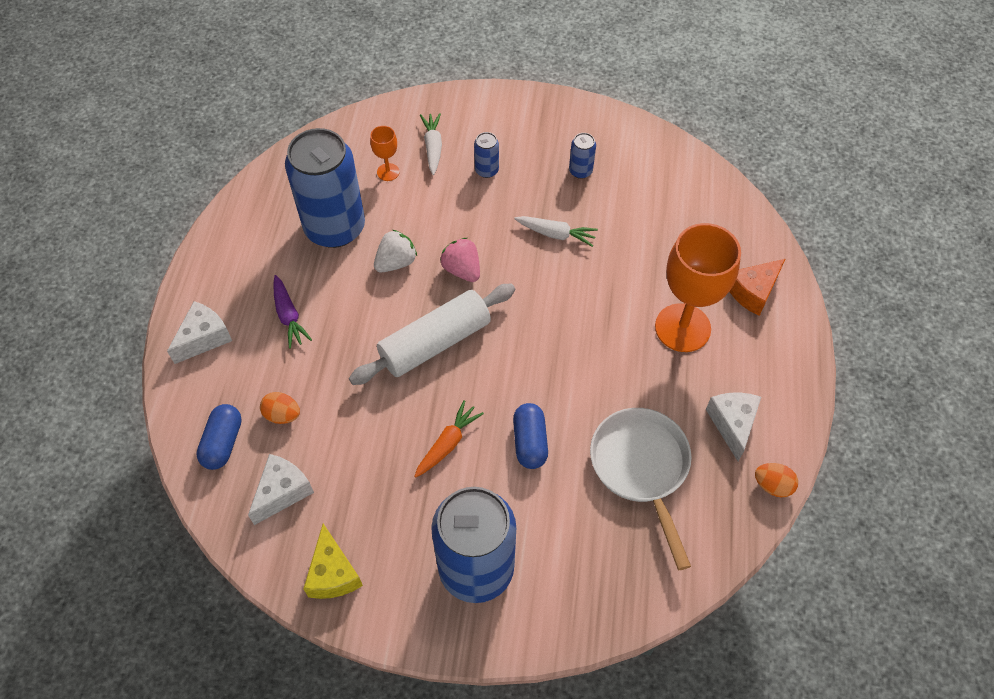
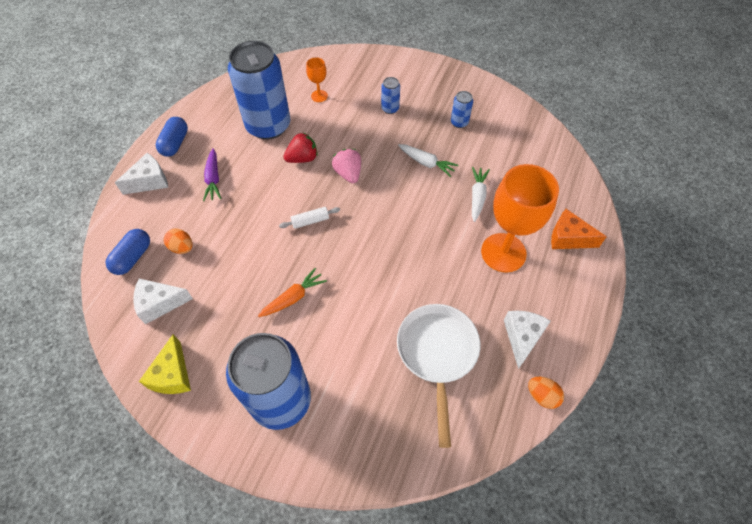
camera: 15 degrees right, 0 degrees up
(282, 492) = (160, 303): white cheese -> white cheese turned 150 degrees counterclockwise
(396, 262) = (302, 158): white strawberry -> red strawberry
(433, 147) = (357, 86): white carrot -> white carrot (477, 196)
(435, 342) = (310, 221): white rolling pin -> white rolling pin, size x0.43
(530, 442) = (356, 312): blue capsule -> blue capsule (175, 143)
(753, 292) = (568, 238): orange cheese -> orange cheese turned 45 degrees clockwise

